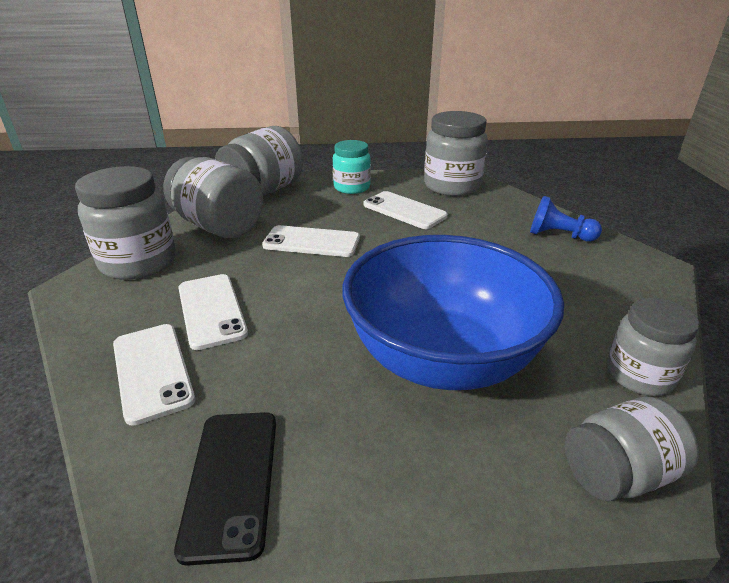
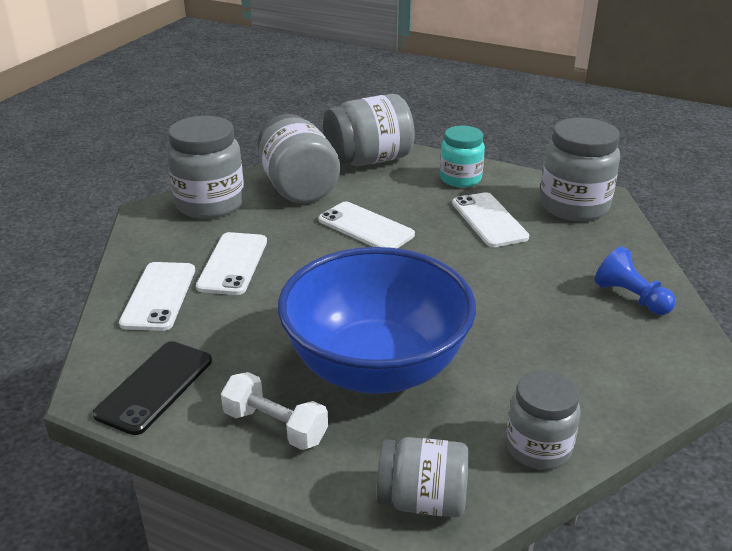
camera: 30 degrees right, 0 degrees up
(409, 464) = (275, 426): none -> white dumbbell

